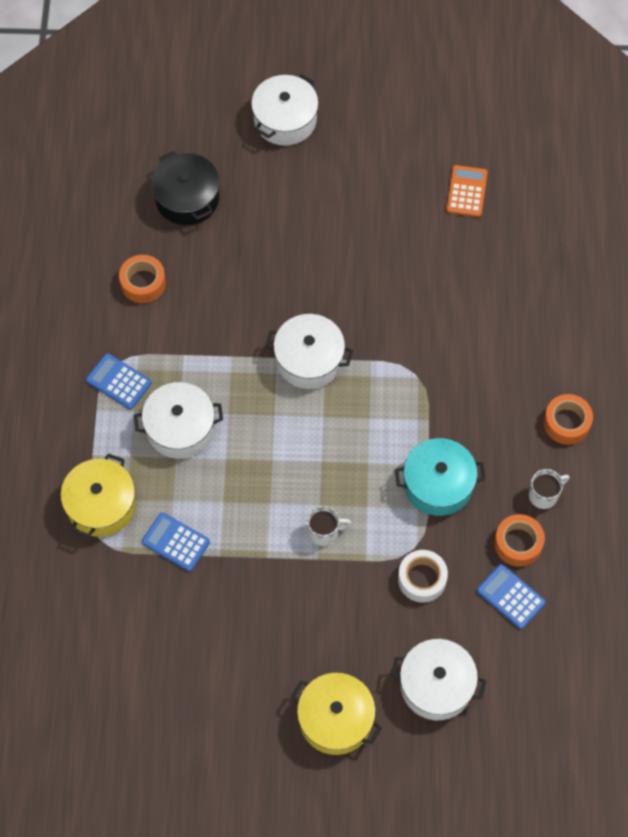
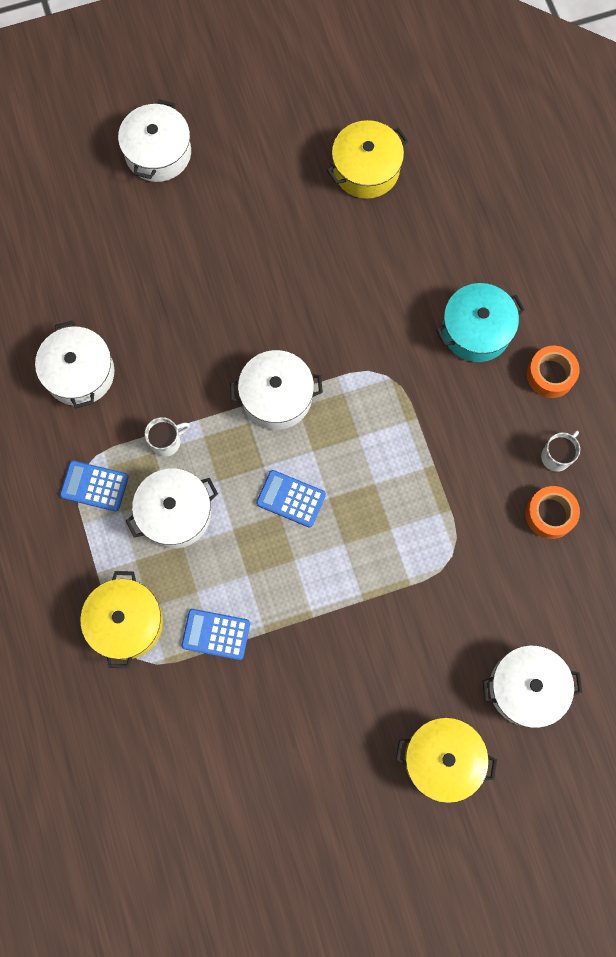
camera: 20 degrees left, 10 degrees up
(143, 283) = (79, 373): orange tape -> white pot
(187, 198) = (90, 268): black pot -> none
(324, 532) = (359, 570): white mug -> white mug (166, 442)
(422, 579) = (472, 584): white tape -> none
(438, 484) = (451, 481): turquoise pot -> turquoise pot (476, 330)
(466, 191) = (366, 169): orange calculator -> yellow pot
(510, 597) = (563, 571): blue calculator -> blue calculator (291, 499)

